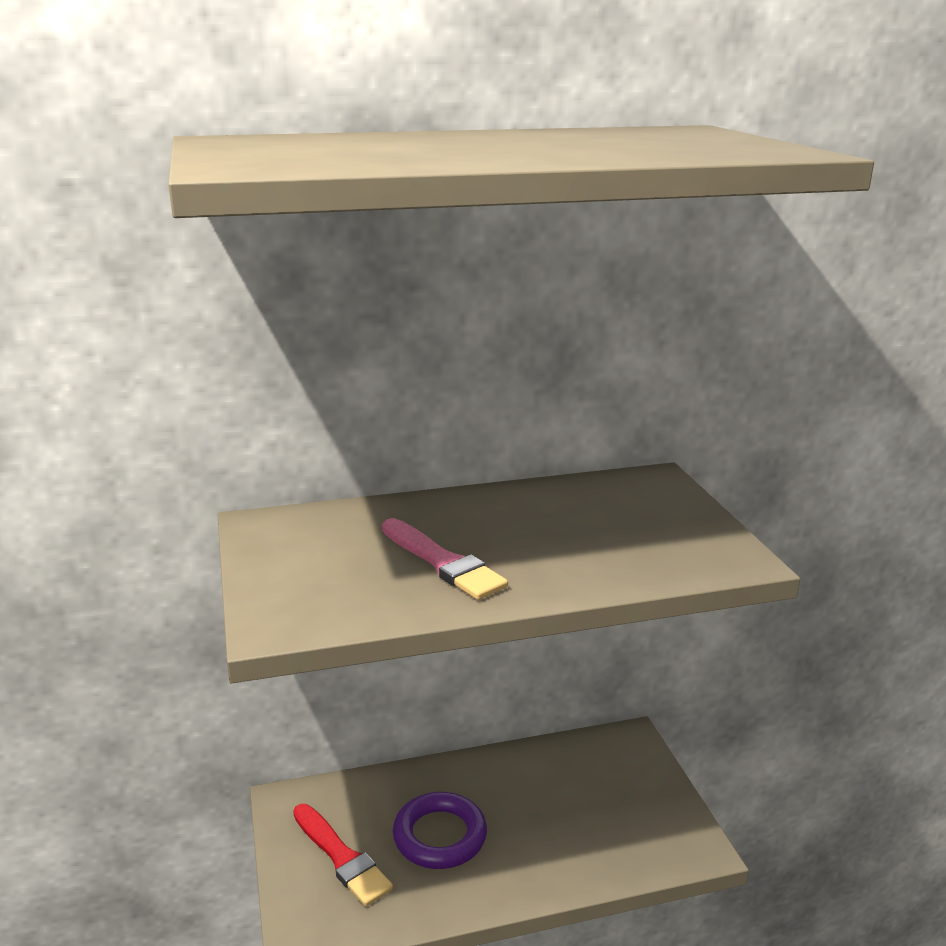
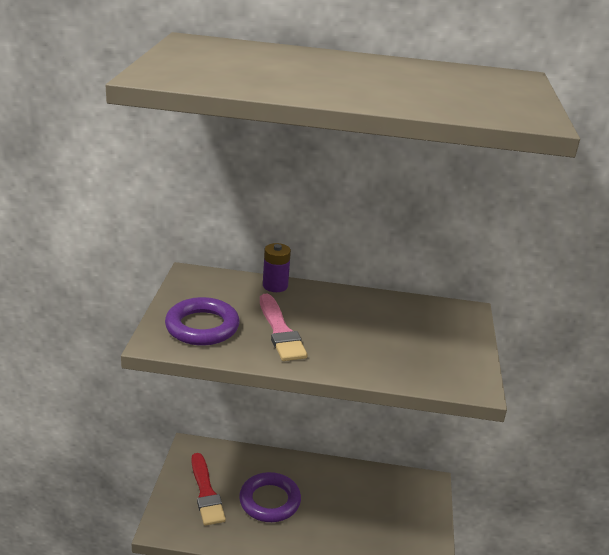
camera: 20 degrees right, 5 degrees up
(326, 587) = (202, 327): none -> purple ring
(390, 507) = (275, 286): none -> purple battery

